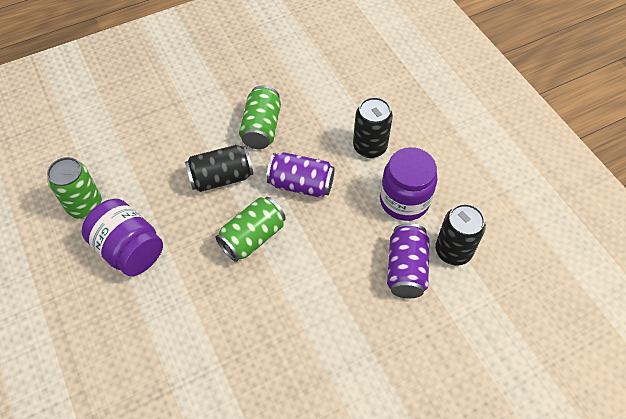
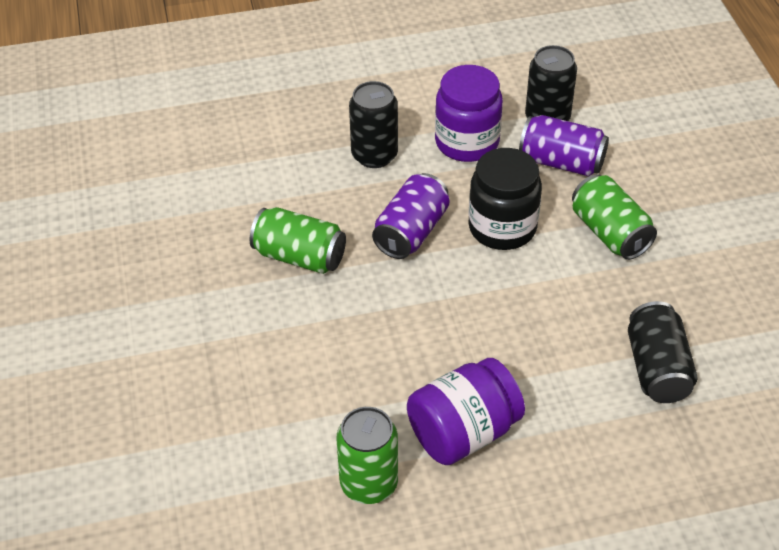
camera: 75 degrees left, 10 degrees down
(221, 178) = (372, 313): black can -> black can (657, 368)
(253, 237) = (480, 293): green can -> green can (610, 233)
(321, 240) = (502, 227): none -> black jar

